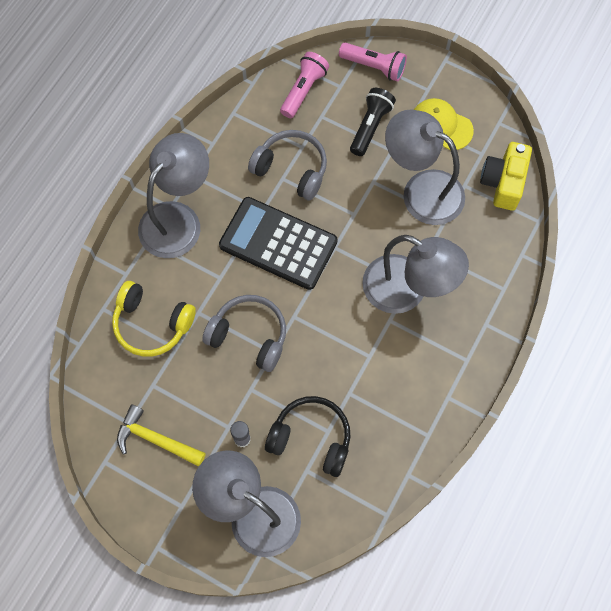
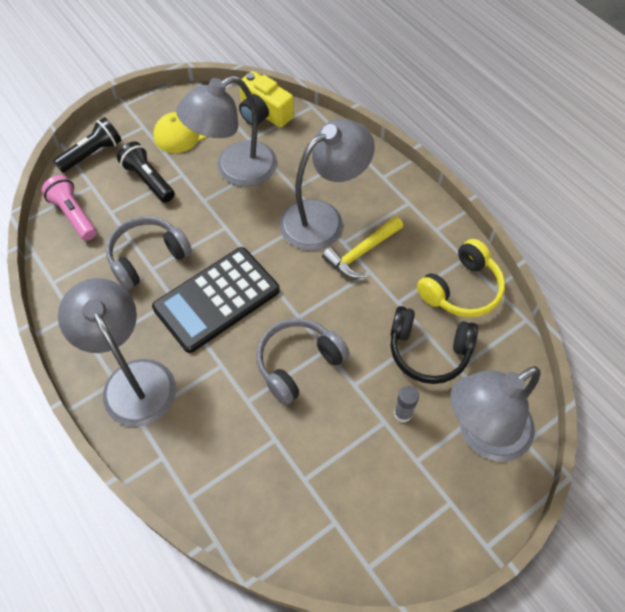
camera: 65 degrees left, 10 degrees down
(152, 324) = (235, 452): yellow headphones -> yellow headphones (462, 289)
(156, 439) = (367, 500): yellow hammer -> yellow hammer (361, 252)
(311, 438) = (428, 351): black headphones -> black headphones turned 120 degrees counterclockwise
(374, 67) = (92, 154): pink flashlight -> black flashlight

